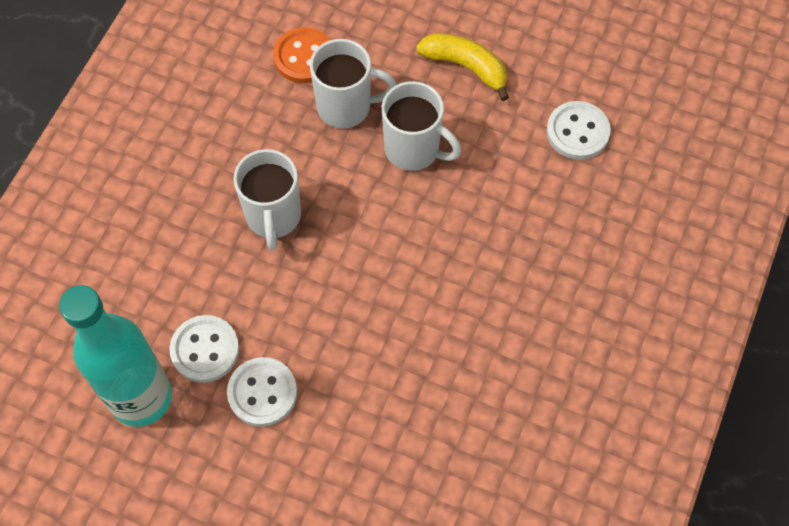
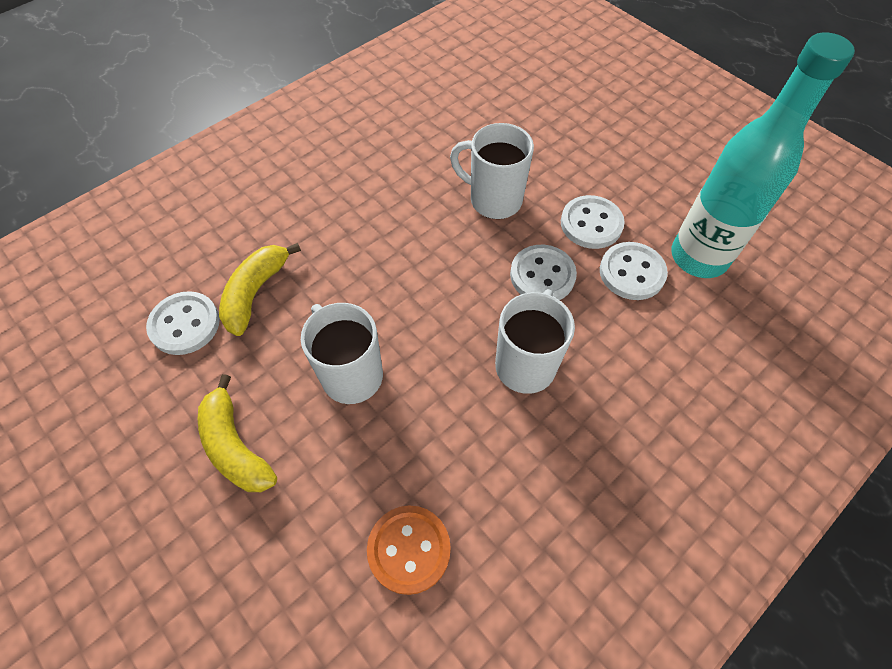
camera: 155 degrees left, 5 degrees down
(291, 309) = (542, 275): none -> white button
(346, 107) = (393, 456): white mug -> white mug (493, 200)
(541, 182) = (256, 292): none -> yellow banana

